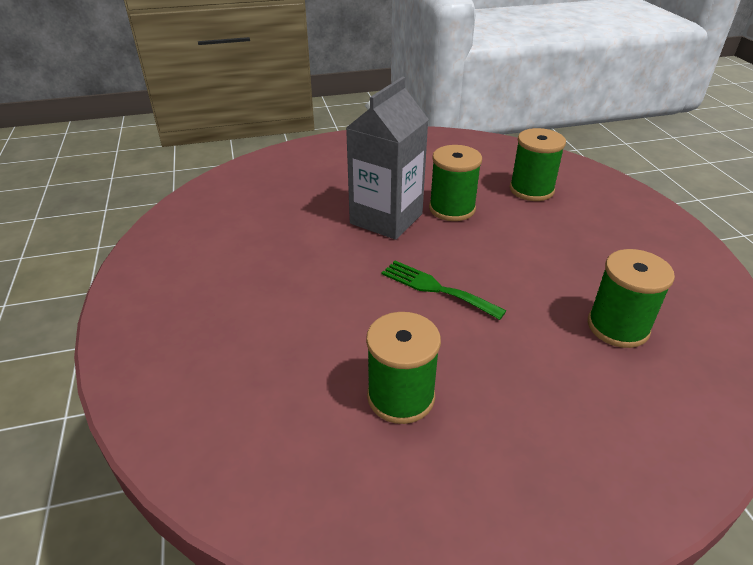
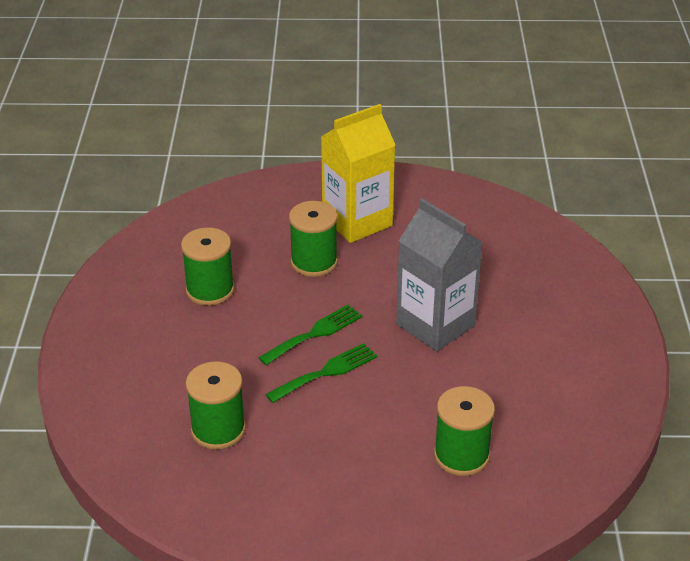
camera: 105 degrees right, 0 degrees up
(226, 292) = (357, 221): none -> yellow carton
(452, 209) = (440, 376): green spool -> green spool (314, 262)
(487, 270) = (326, 372): none -> green fork

